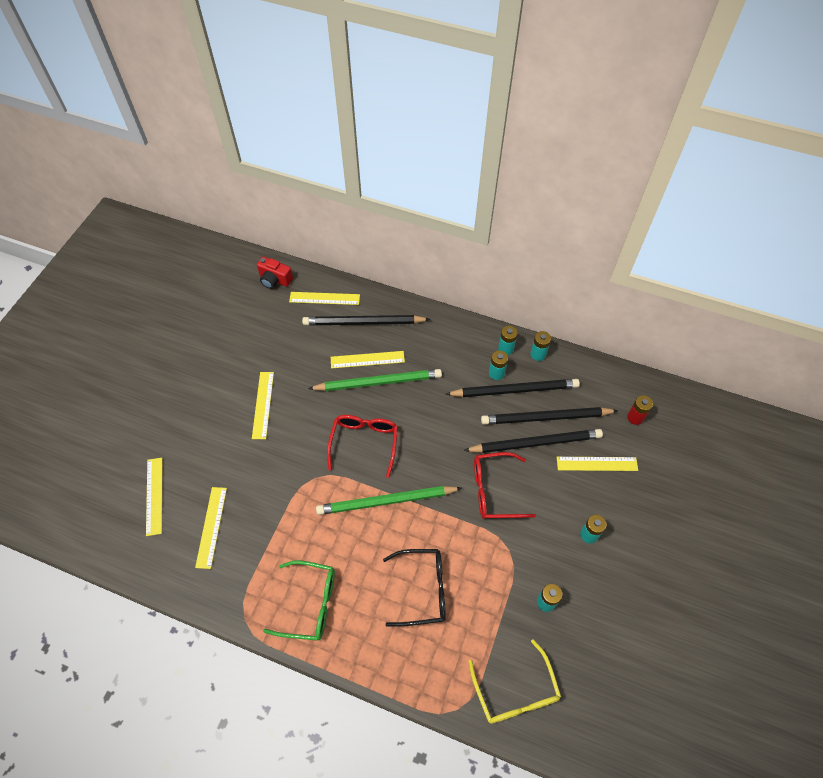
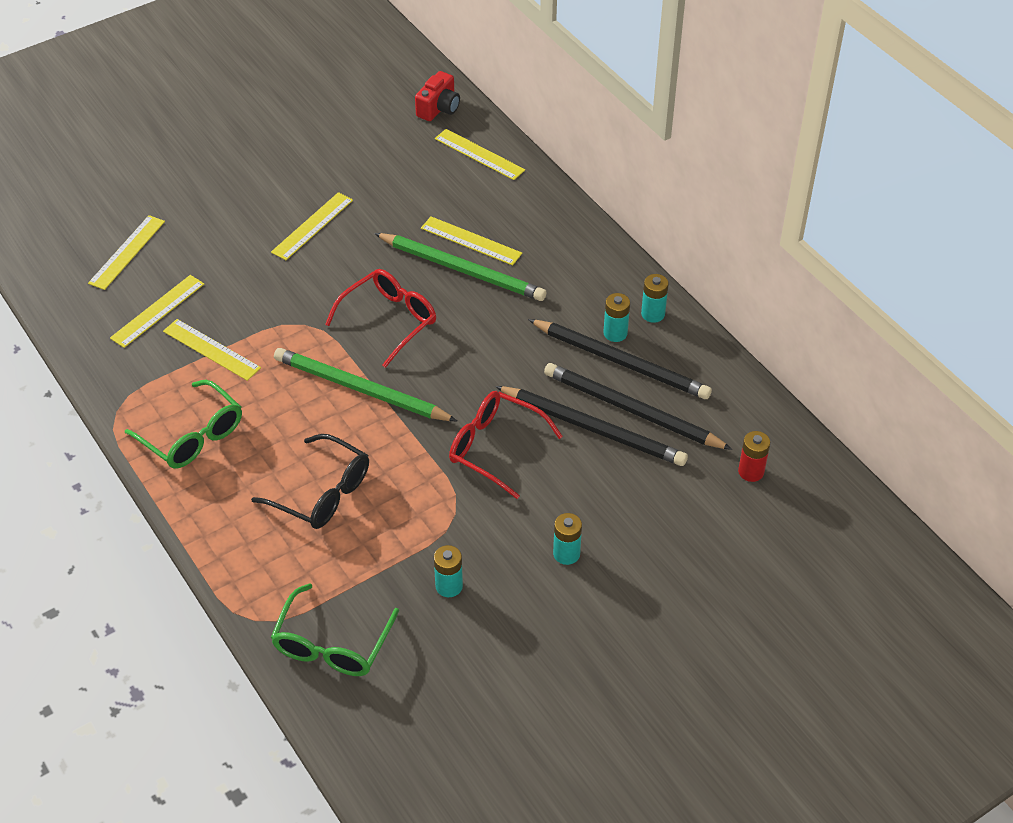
camera: 35 degrees right, 10 degrees down
(275, 280) = (439, 108): red camera -> red camera turned 120 degrees counterclockwise
(363, 322) = (502, 201): black pencil -> none
(515, 691) = (332, 644): yellow glasses -> green glasses
(538, 354) = (689, 340): turquoise battery -> none
(597, 463) = (650, 491): yellow ruler -> yellow ruler (211, 349)

